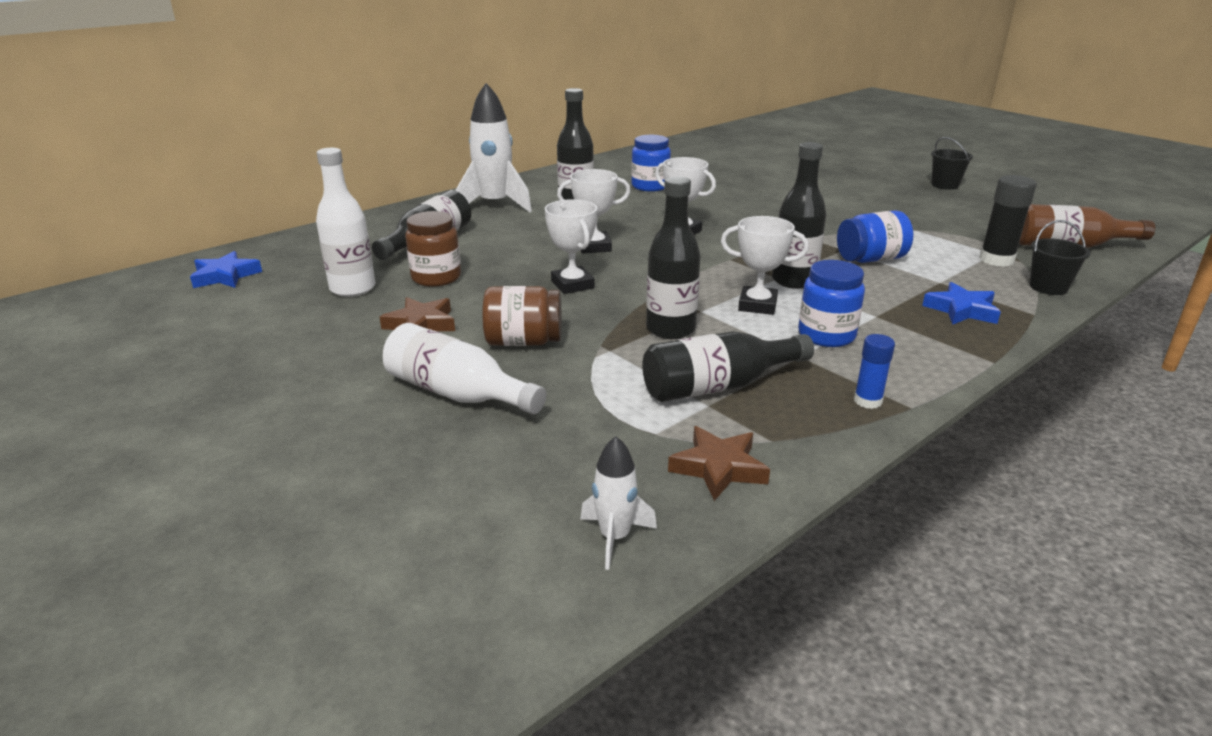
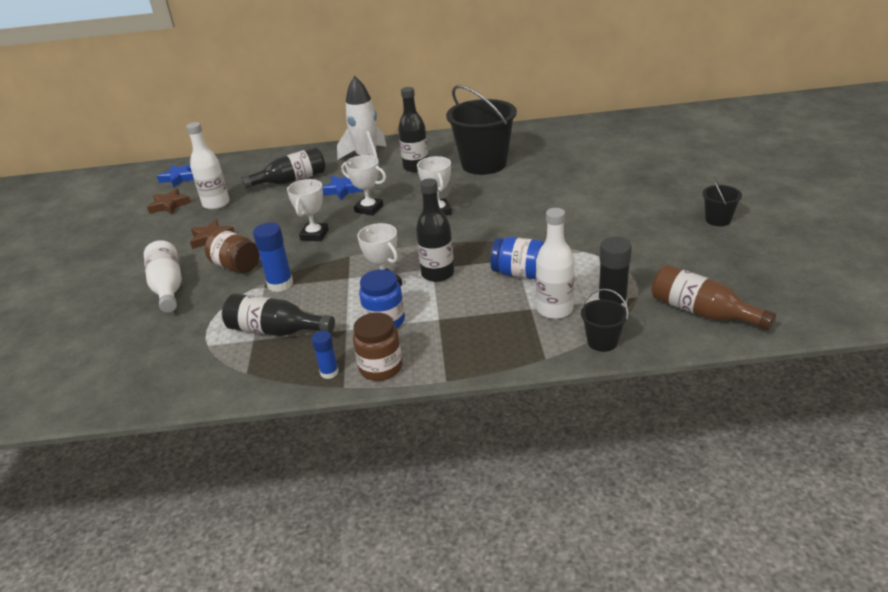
camera: 40 degrees right, 5 degrees up
(436, 278) = (260, 208): brown jar -> brown jar (381, 368)
(615, 537) = (115, 388): white rocket -> none
(626, 341) = (280, 284): none -> blue glue stick
(650, 186) = (484, 164): blue jar -> black bucket
(670, 329) = (313, 285): black bottle -> none
(718, 468) = (202, 376): brown star -> brown star (169, 205)
(961, 277) = (554, 310): none -> white bottle
(961, 310) = (501, 336): blue star -> blue star (342, 190)

